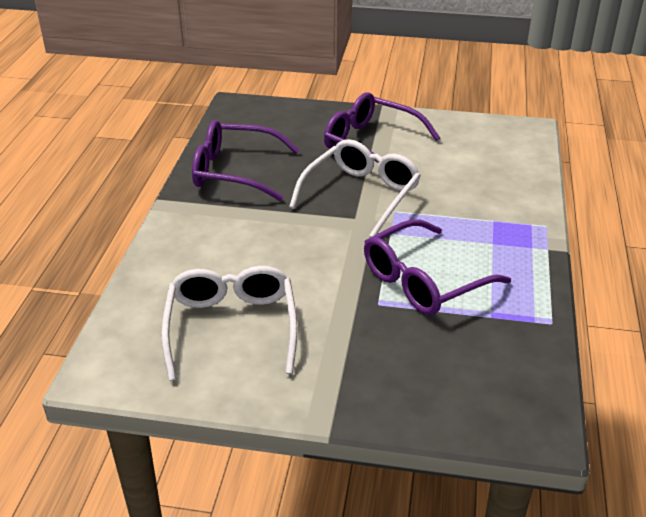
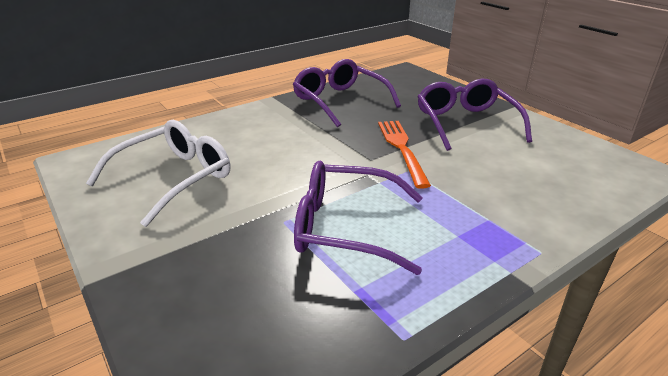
camera: 45 degrees right, 5 degrees down
(361, 194) = (402, 149): white glasses -> orange fork

